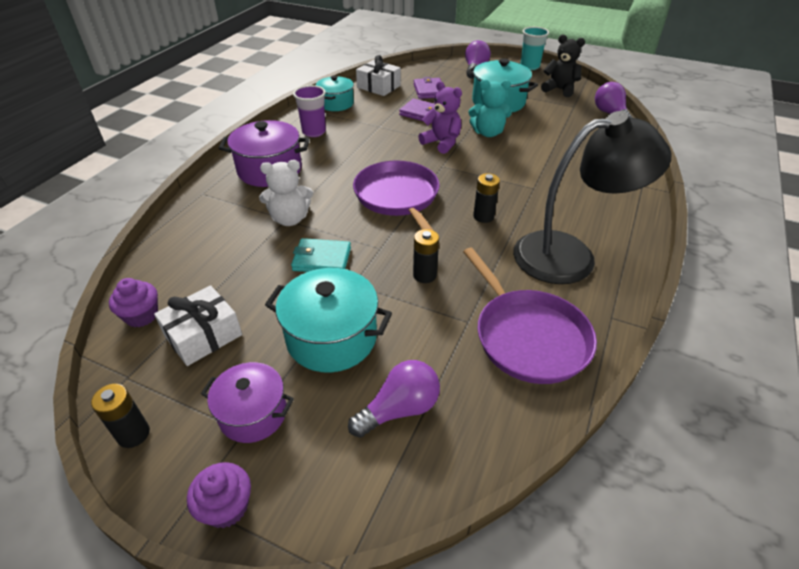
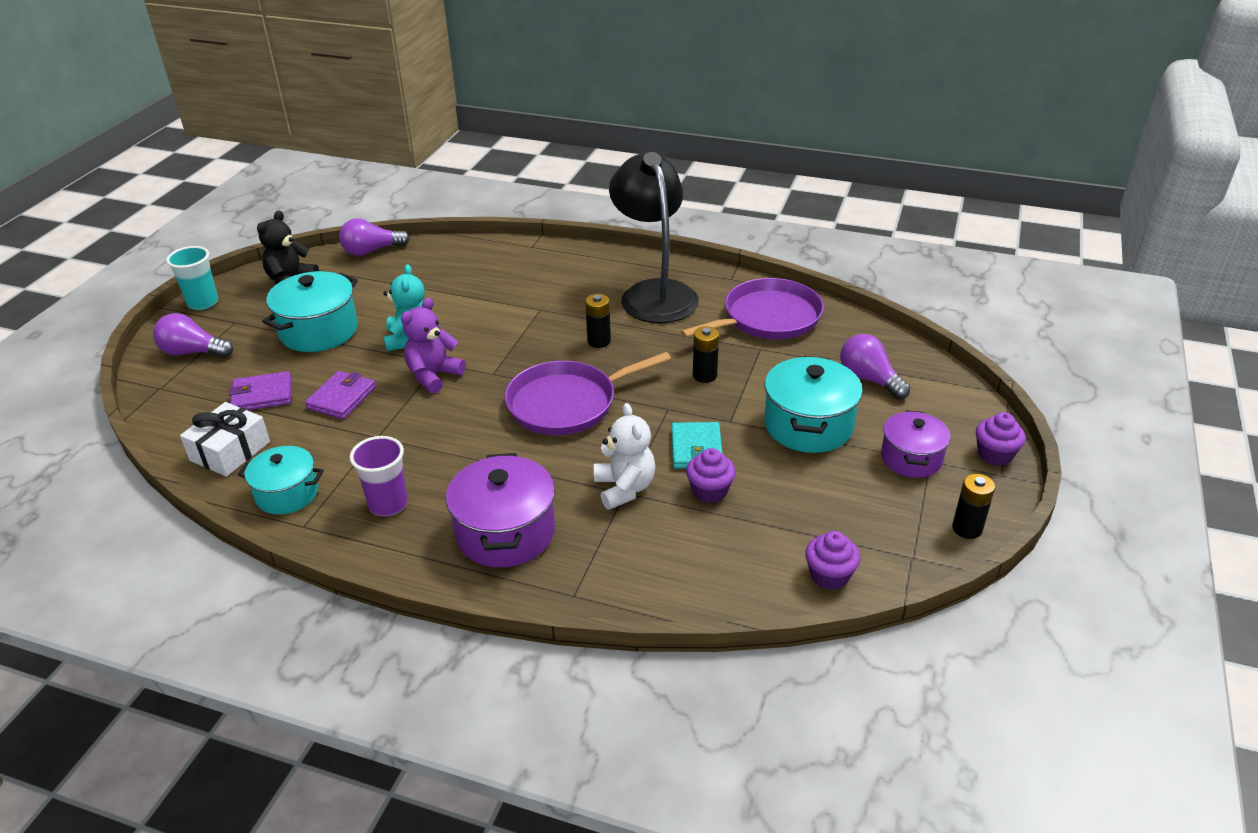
camera: 95 degrees left, 5 degrees down
(203, 335) = (838, 515): white gift -> none
(268, 261) = (709, 491): none -> purple cupcake

